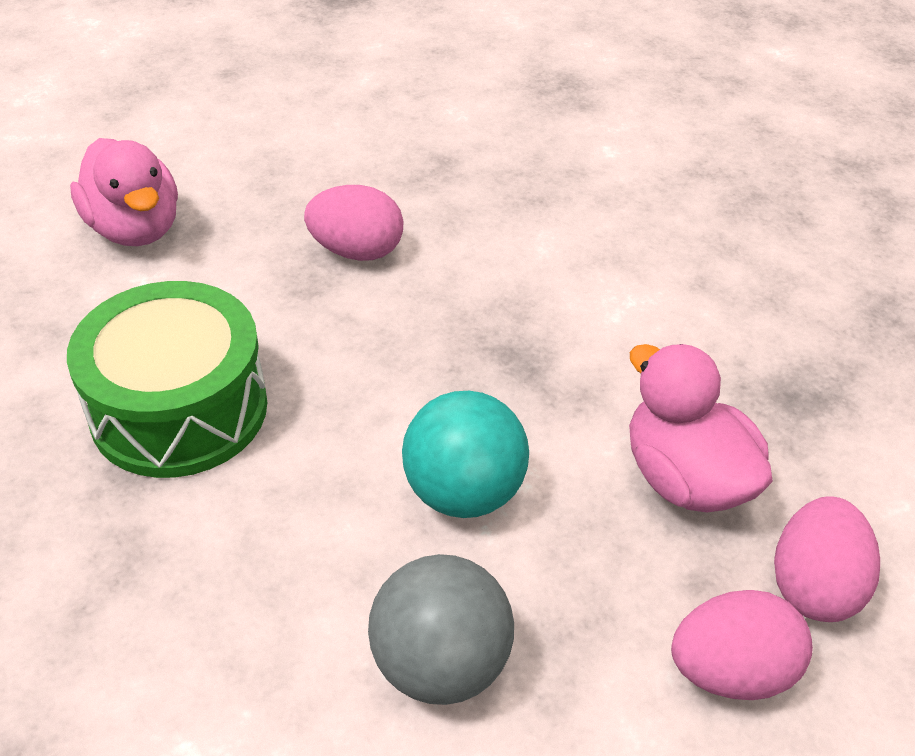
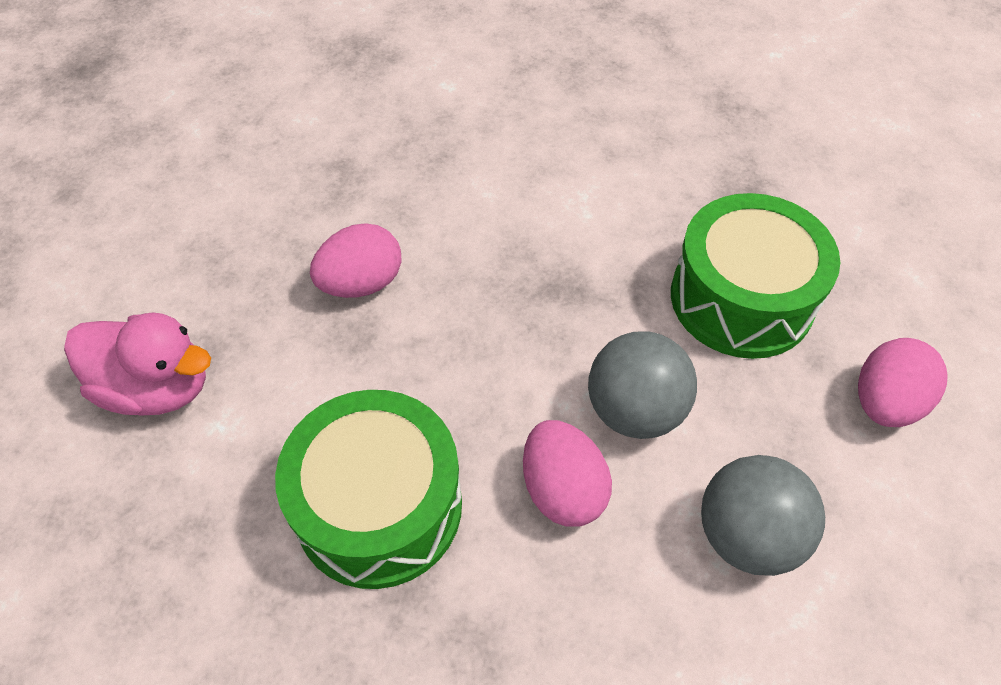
camera: 40 degrees left, 10 degrees up
(463, 492) = (634, 410): turquoise ball -> grey ball
(685, 478) = (741, 298): pink duck -> green drum
(813, 585) = (868, 315): pink egg -> pink egg (562, 490)

